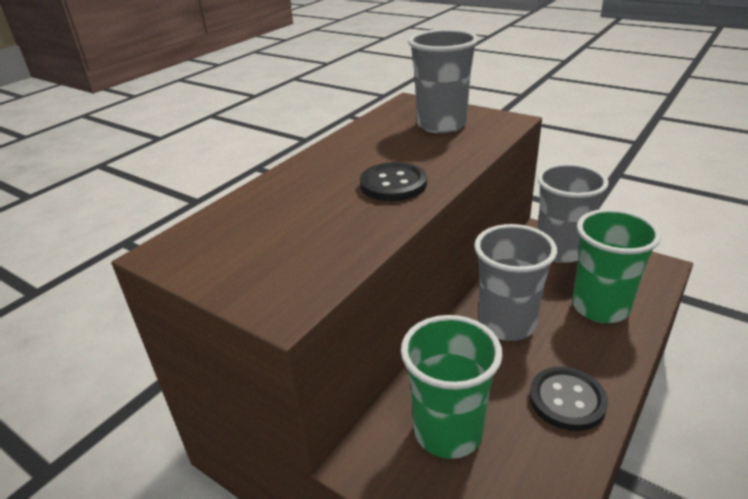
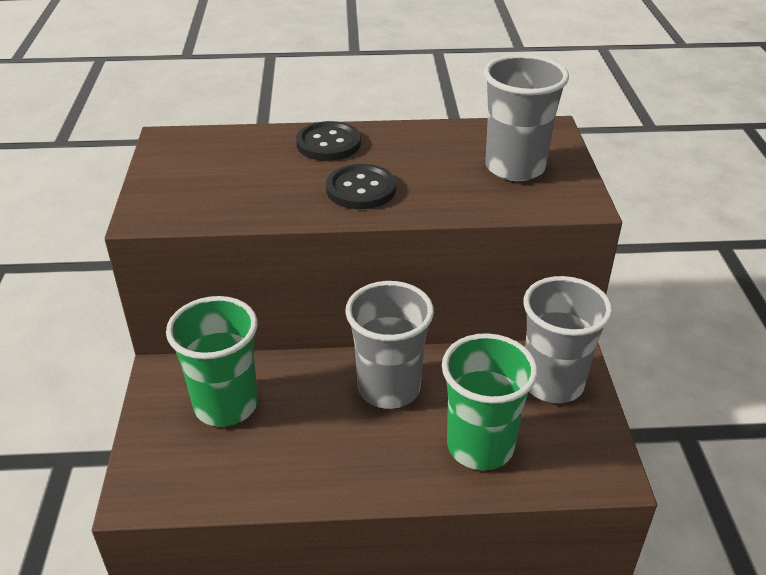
camera: 50 degrees right, 5 degrees up
(567, 400) = (320, 465): black button -> black button (328, 143)

